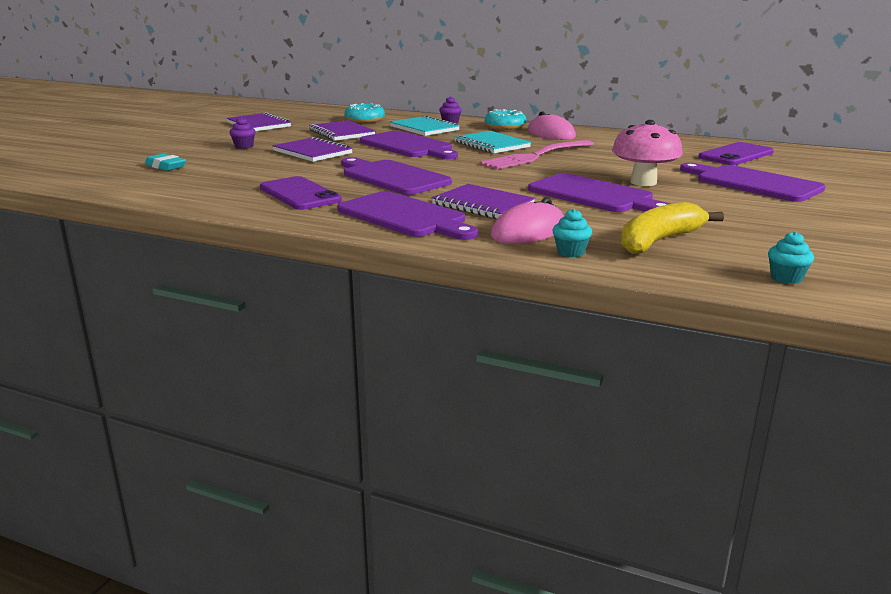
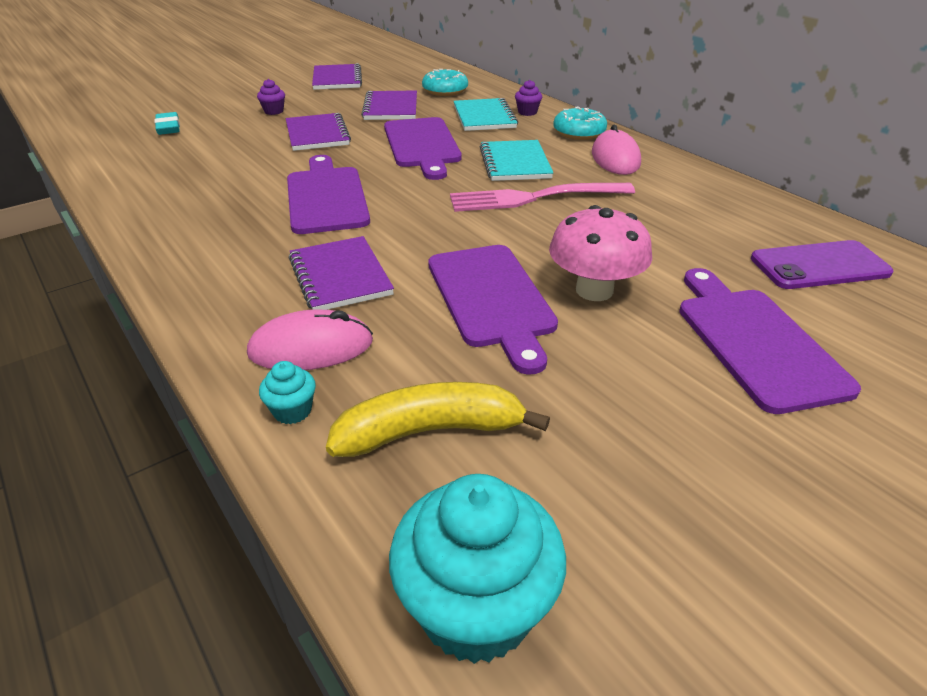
camera: 30 degrees right, 15 degrees up
(300, 194) = (203, 202): purple phone -> none
(405, 216) = (234, 272): purple cutting board -> none
(786, 278) = (476, 608): turquoise cupcake -> turquoise cupcake, size x2.25

